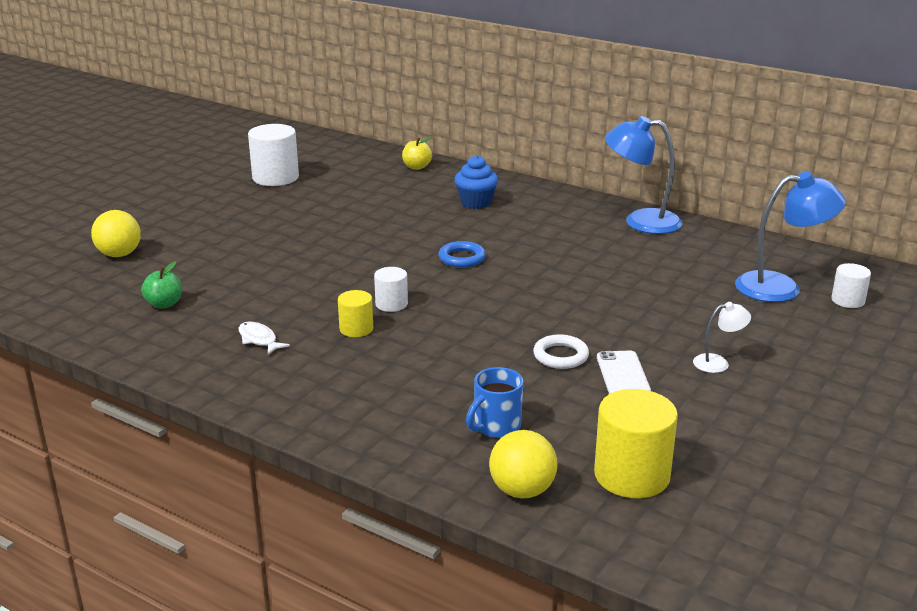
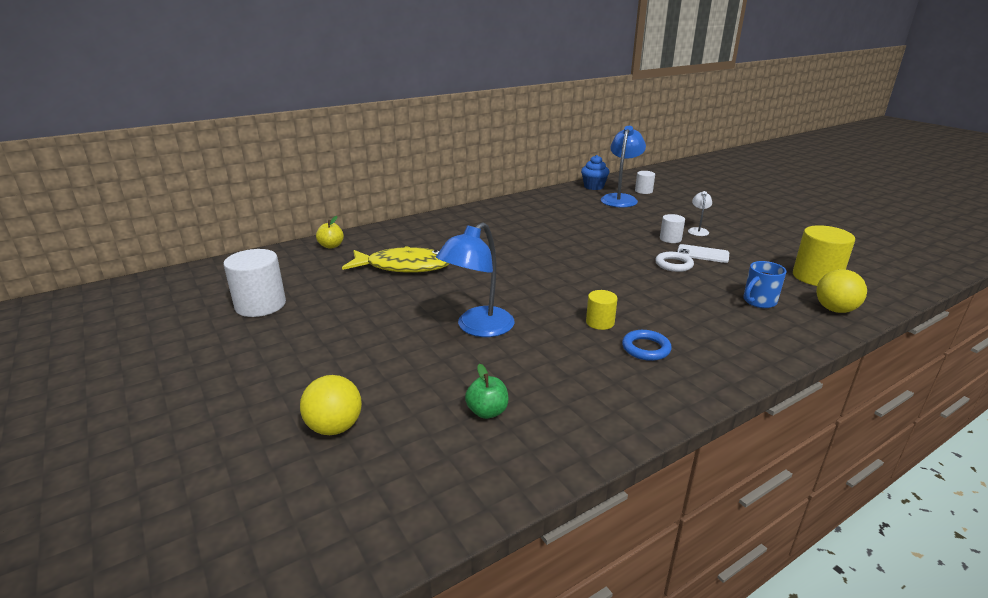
camera: 65 degrees left, 0 degrees up
(259, 339) = (594, 369): white fish -> none
(391, 304) = (567, 301): white cylinder -> white cylinder (670, 239)
(401, 209) = (404, 266): none -> yellow fish
(462, 258) = (512, 263): blue ring -> blue ring (646, 348)
(476, 202) = (425, 241): blue cupcake -> blue cupcake (593, 187)
(495, 427) = (758, 302): blue mug -> blue mug turned 75 degrees clockwise
(640, 221) = (509, 206): blue lamp -> blue lamp (478, 328)

